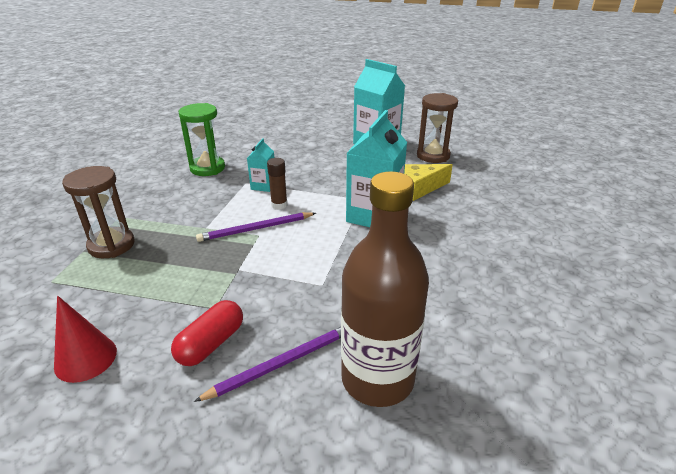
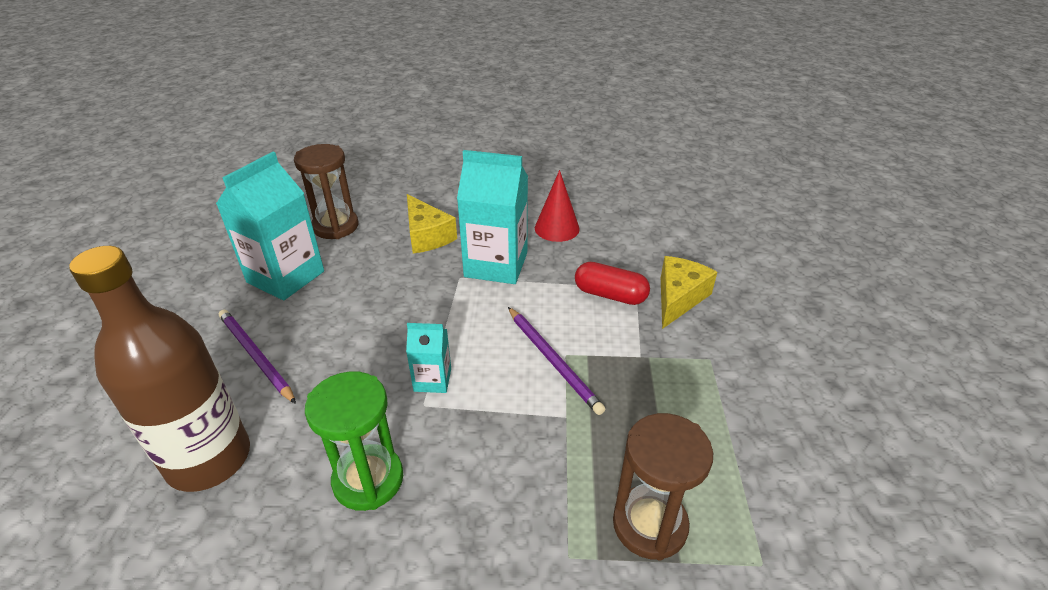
camera: 100 degrees left, 5 degrees up
(85, 358) = (839, 441): red cone -> red cone (557, 228)
(211, 344) = (756, 347): red capsule -> red capsule (610, 295)
(279, 205) = (487, 350): brown glue stick -> none
(281, 363) = (746, 297): purple pencil -> purple pencil (256, 356)
(298, 310) = (678, 298): none -> yellow cheese
(377, 379) = (727, 247): brown bottle -> brown bottle (209, 459)

